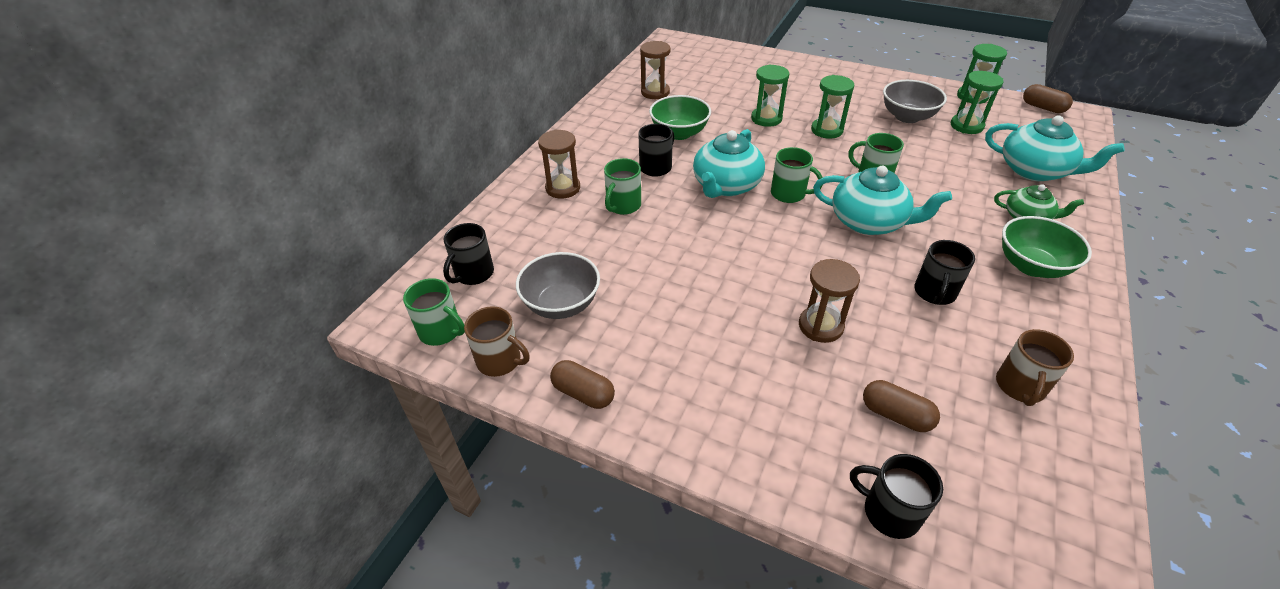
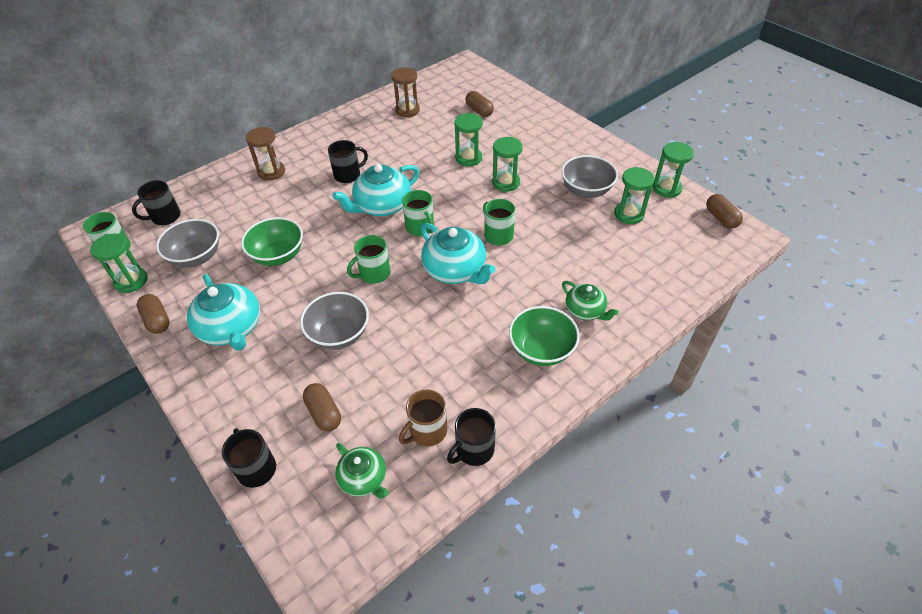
camera: 25 degrees right, 5 degrees up
(500, 361) = (131, 281): brown mug -> green hourglass
(623, 206) = (297, 198): green mug -> green mug (374, 274)
(679, 133) = (391, 151): green bowl -> green bowl (278, 255)
(730, 76) = (479, 111): none -> brown capsule
(820, 326) = (339, 334): brown hourglass -> grey bowl
(934, 293) = (443, 342): black mug -> black mug (473, 450)
(1015, 466) = (364, 478): none -> green teapot
(1034, 170) = (641, 273): turquoise teapot -> turquoise teapot (231, 328)

